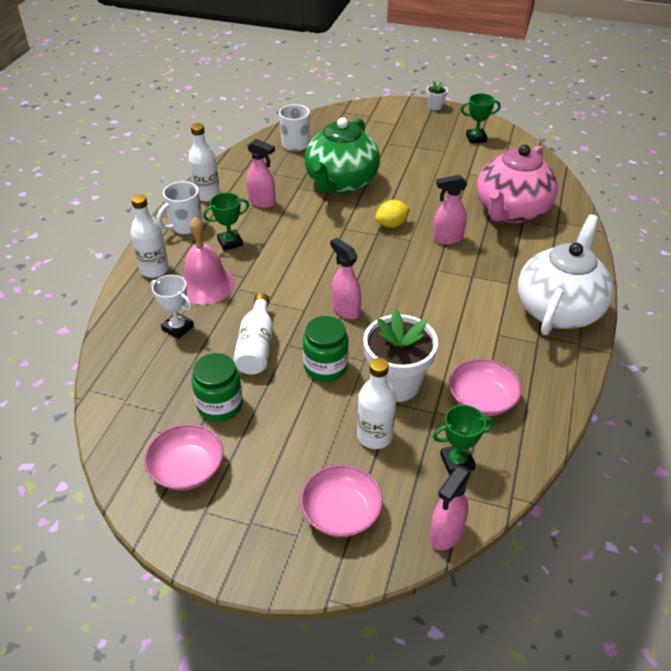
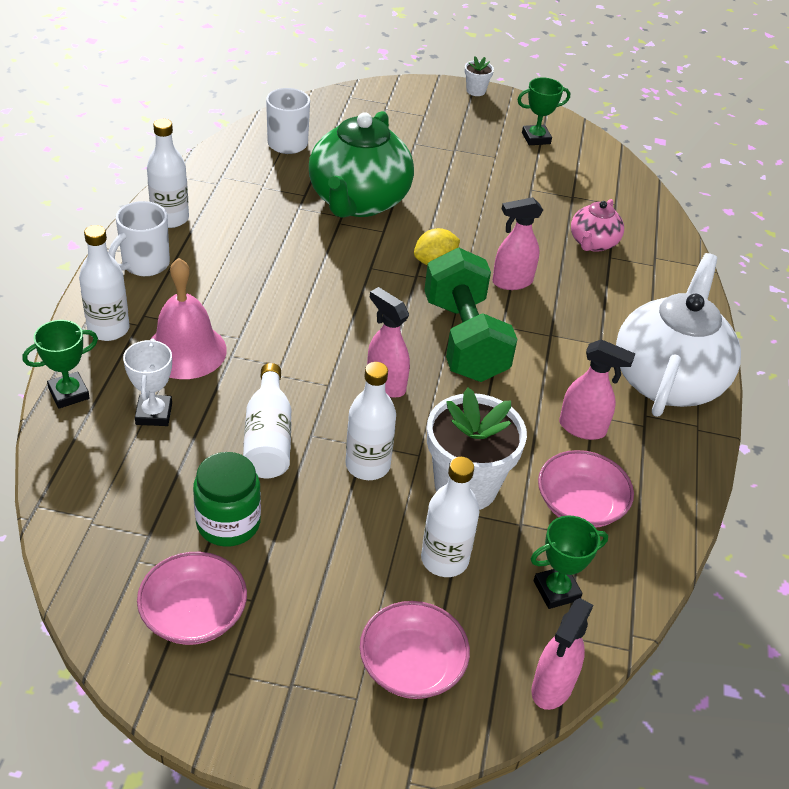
camera: 10 degrees left, 0 degrees up
(178, 328) = (154, 414): white trophy -> white trophy turned 60 degrees clockwise
(230, 242) = (212, 288): green trophy -> green trophy (69, 393)
(262, 202) = (251, 229): pink spray bottle -> pink spray bottle (582, 428)
(325, 367) = (367, 465): green jar -> white bottle
(407, 279) = (464, 339): none -> green dumbbell
(511, 211) = (593, 243): pink teapot -> pink teapot, size x0.50

